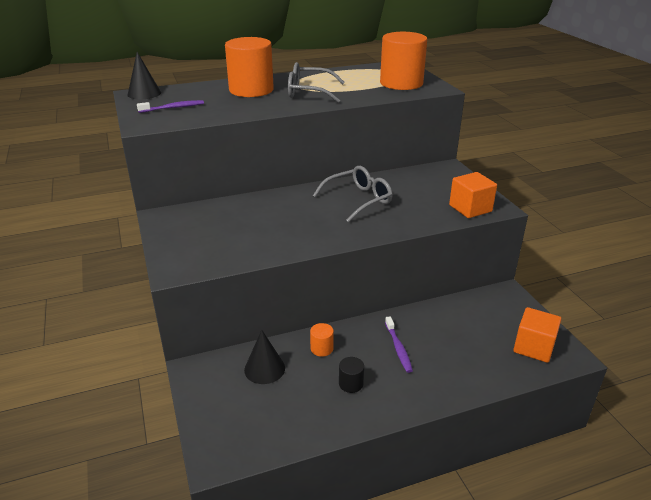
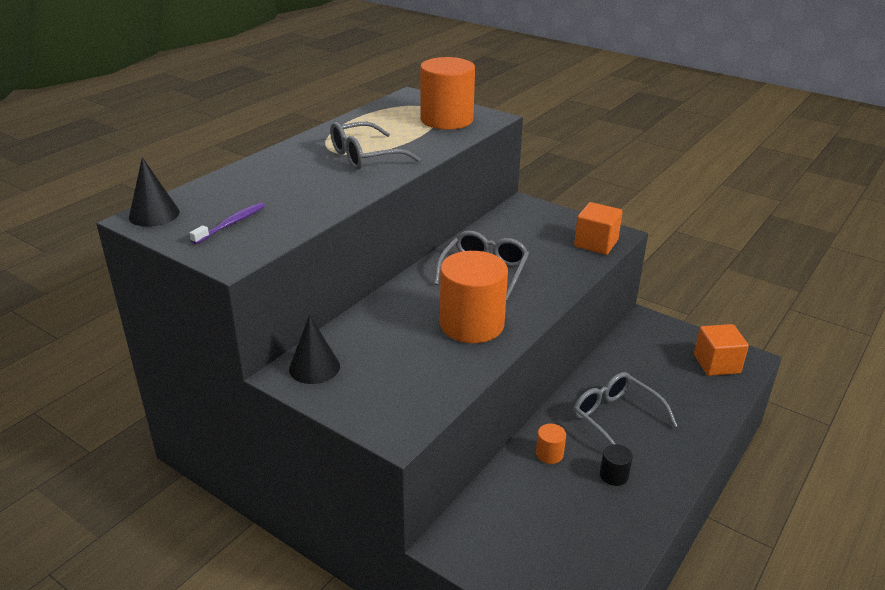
camera: 35 degrees left, 0 degrees up
(251, 90) = (292, 171): orange cylinder -> orange cylinder (471, 324)
(264, 369) = (519, 504): black cone -> black cone (314, 367)
(398, 348) = (615, 418): purple toothbrush -> grey glasses

